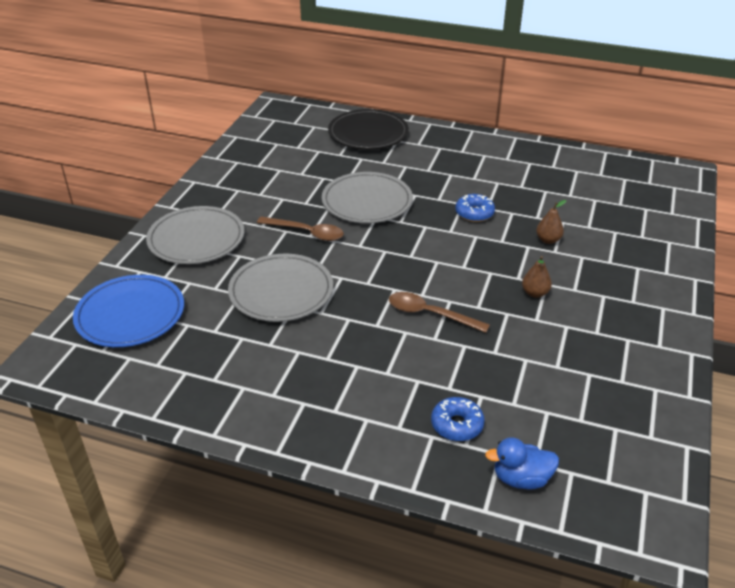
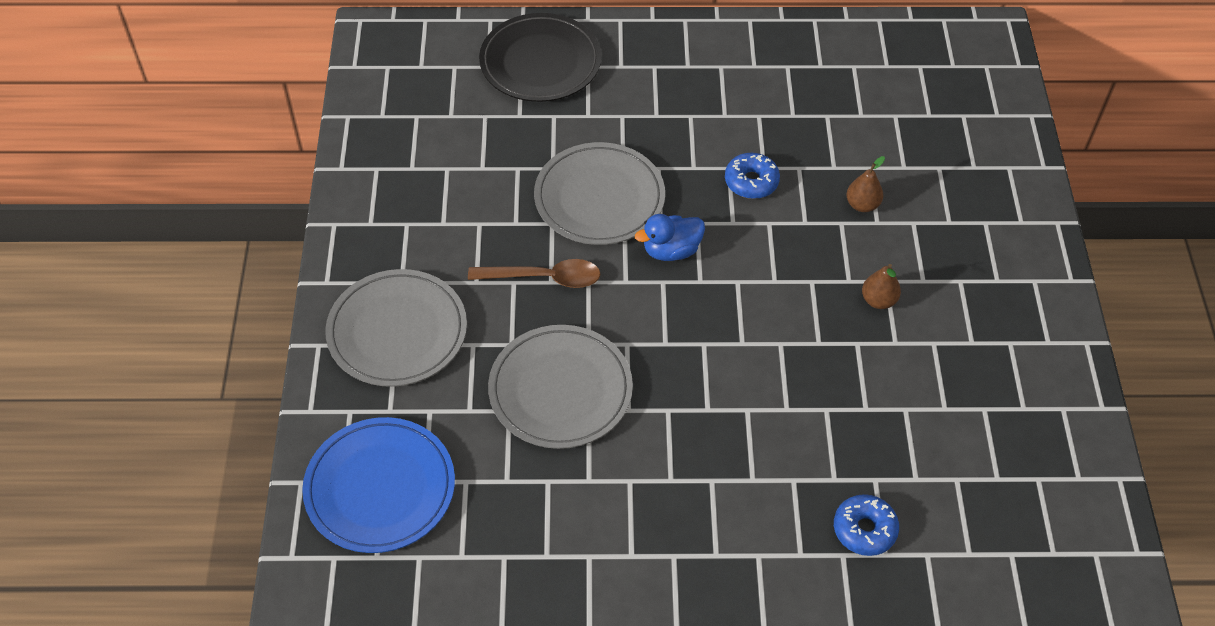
camera: 20 degrees left, 15 degrees up
(430, 314) = (765, 372): brown spoon -> none
(521, 478) = (962, 580): blue duck -> blue duck (671, 250)

